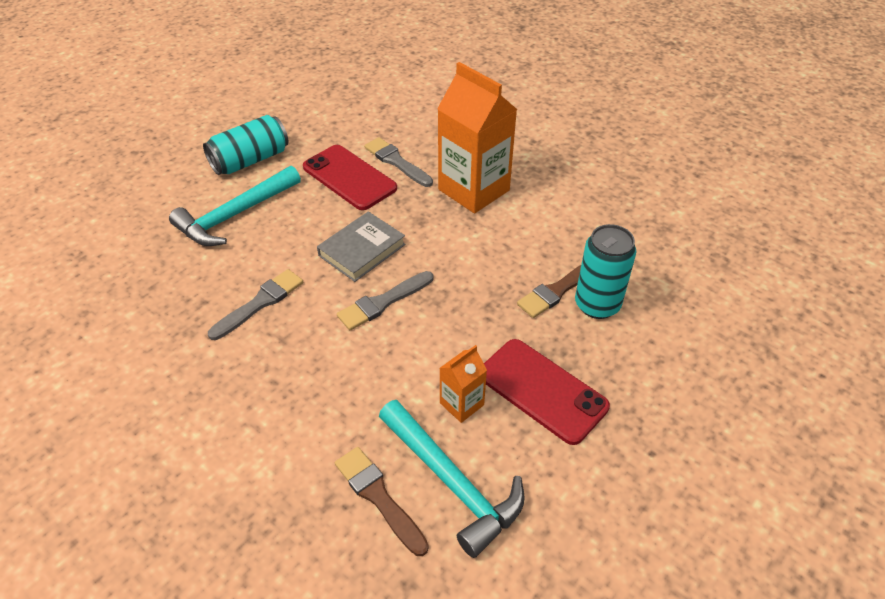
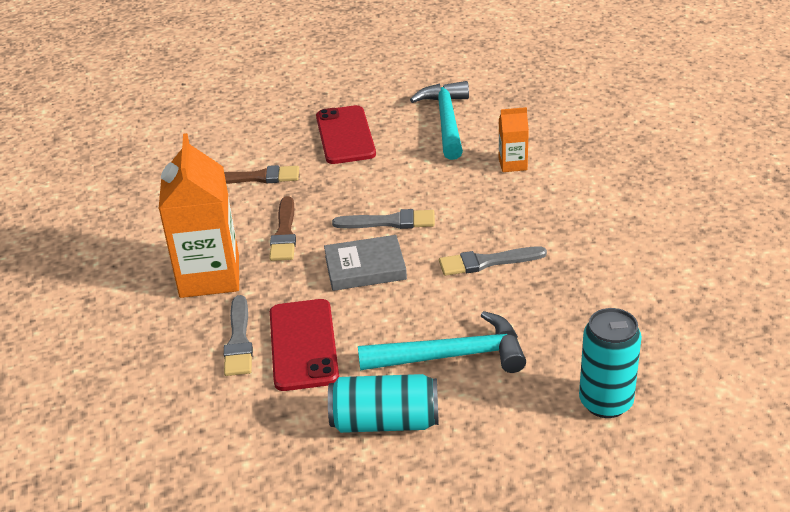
camera: 140 degrees left, 10 degrees down
(379, 497) = (494, 130): brown brush -> brown brush (284, 233)
(461, 404) = (401, 148): orange carton -> orange carton (512, 164)
(597, 305) = (246, 159): turquoise can -> turquoise can (605, 402)

